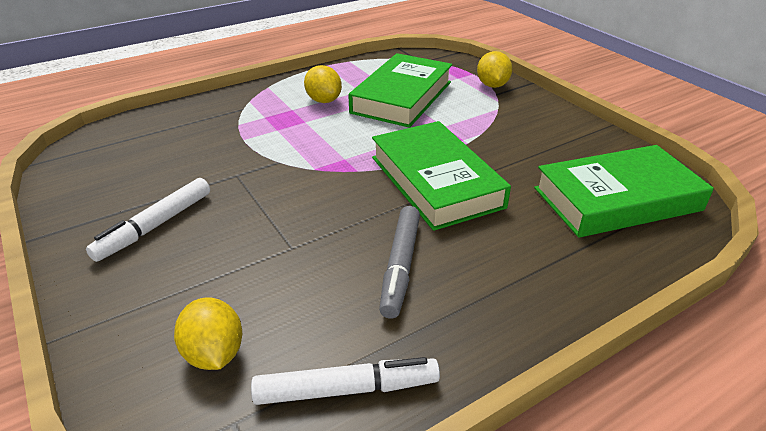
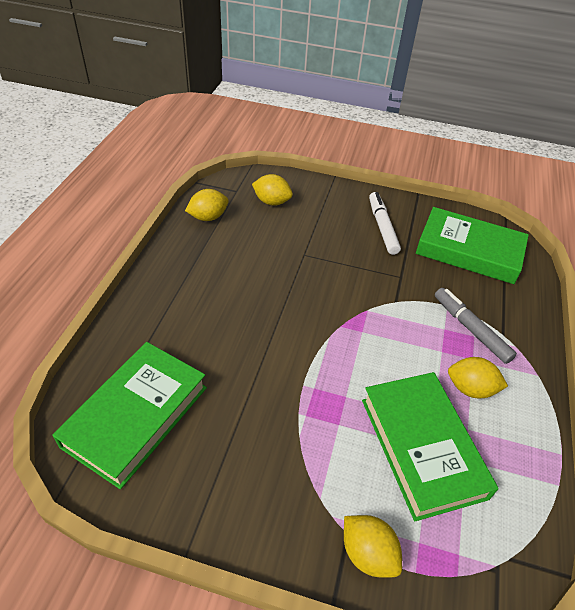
camera: 135 degrees right, 10 degrees up
(346, 389) = (208, 217): white marker -> yellow lemon
(400, 266) = (239, 275): grey marker -> grey marker (471, 329)
(435, 181) = (280, 349): green book -> green book (469, 251)

